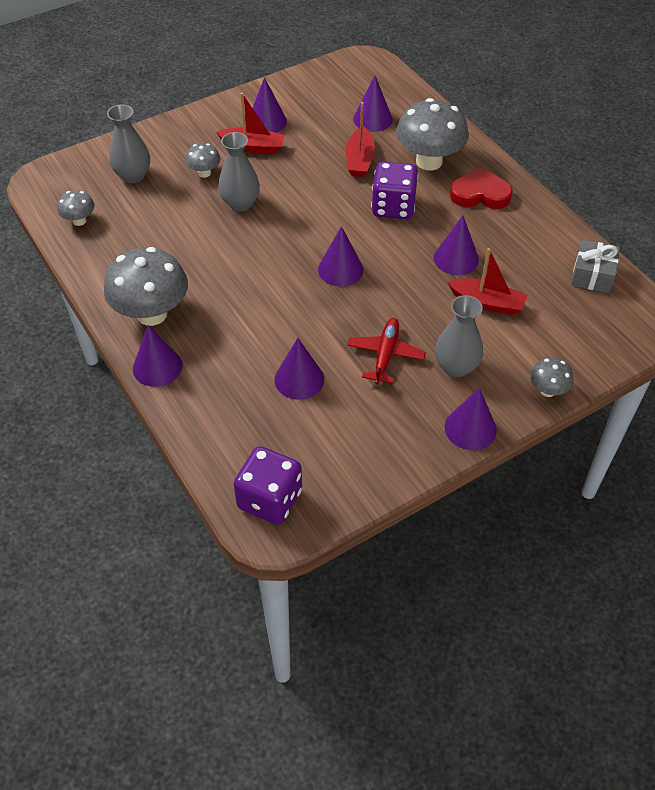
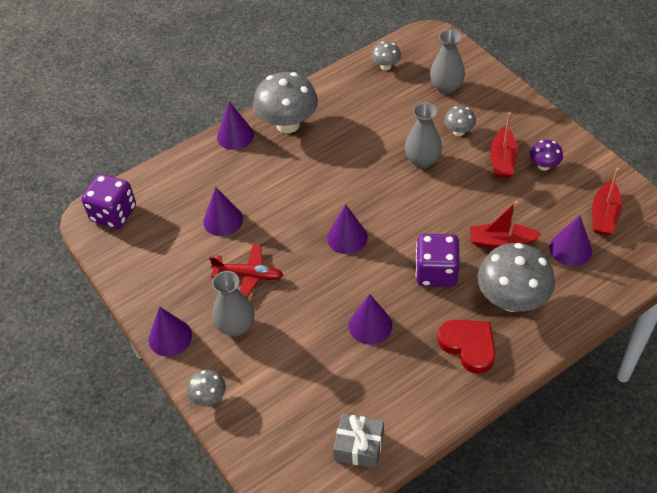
camera: 90 degrees right, 0 degrees up
(267, 121) = (544, 166): purple cone -> purple mushroom
(480, 194) = (468, 346): red heart -> red heart turned 45 degrees counterclockwise
(487, 303) = (314, 351): red boat -> red boat (604, 215)

